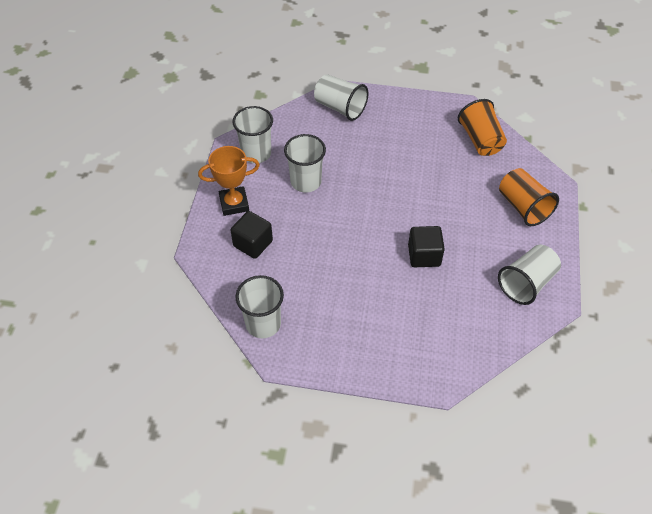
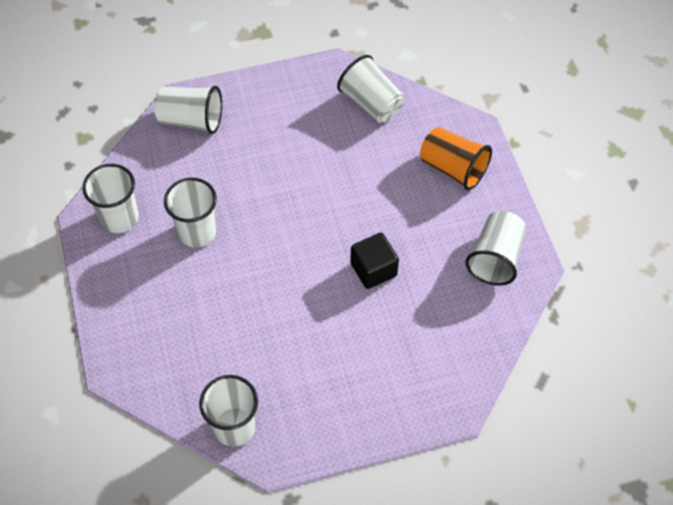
camera: 25 degrees left, 5 degrees up
(234, 204) = (125, 293): orange trophy -> none
(253, 243) = (173, 334): black cube -> none
(480, 140) = (371, 103): orange cup -> white cup

